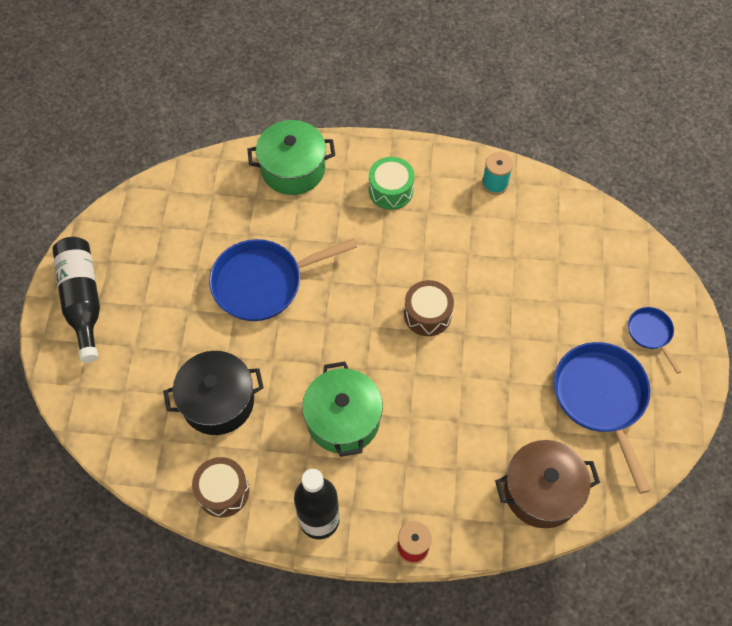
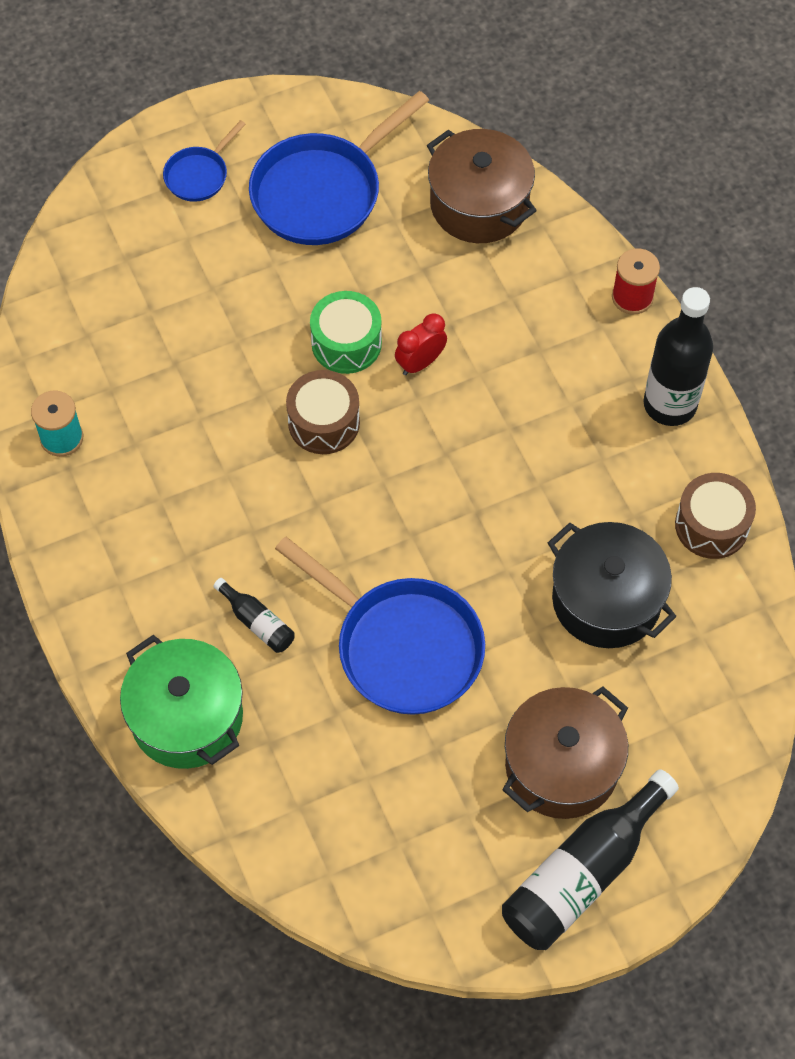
camera: 120 degrees left, 0 degrees up
(143, 322) = (561, 766): none -> brown pot
(324, 223) = (257, 622): none -> black bottle
(343, 419) = (531, 444): green pot -> none
(391, 190) = (149, 564): green drum -> green drum (346, 343)
(438, 388) = (420, 363): none -> red clock

